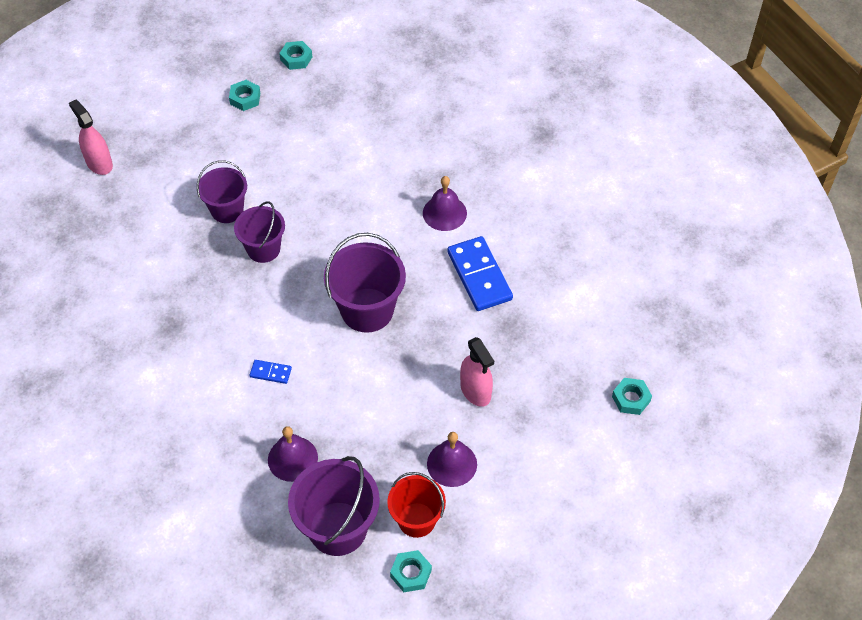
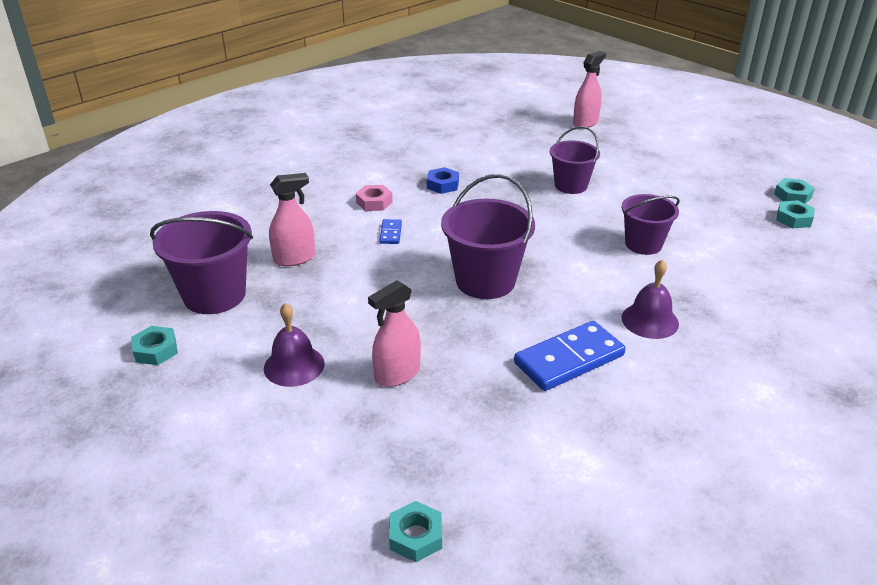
camera: 80 degrees right, 20 degrees down
(191, 315) = (442, 185): none -> blue nut
(207, 381) = (374, 202): none -> pink nut
(245, 98) = (713, 176): turquoise nut -> turquoise nut (793, 219)
(263, 249) = (535, 210): purple bucket -> purple bucket (643, 244)
(292, 458) = (294, 258): purple bell -> pink spray bottle
(416, 520) = (221, 347): red bucket -> none

